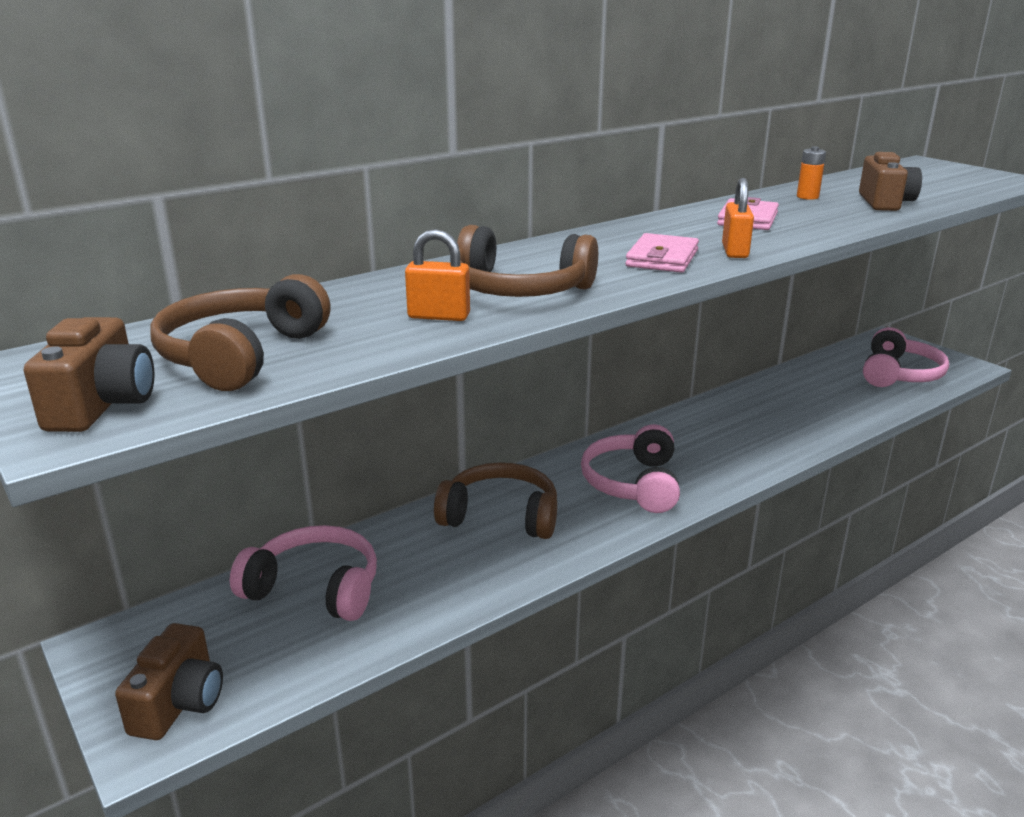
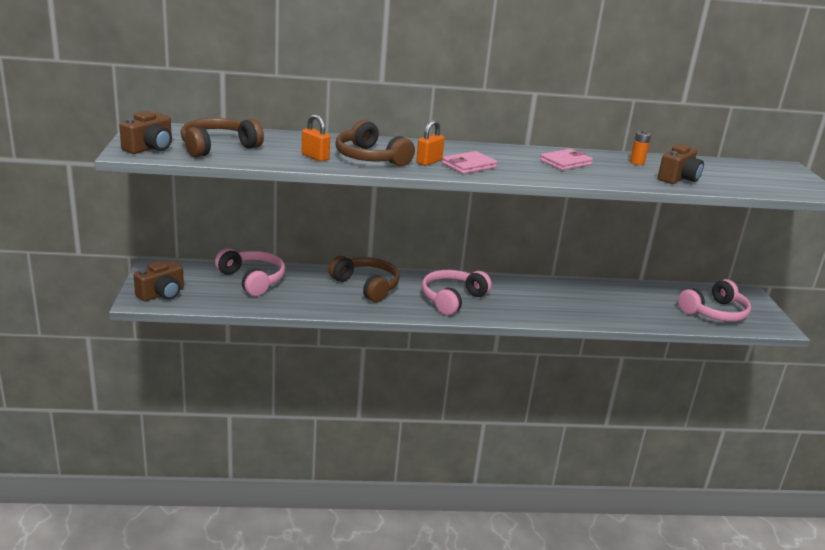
camera: 30 degrees right, 0 degrees up
(735, 251) = (515, 174): orange padlock -> orange padlock (429, 162)

